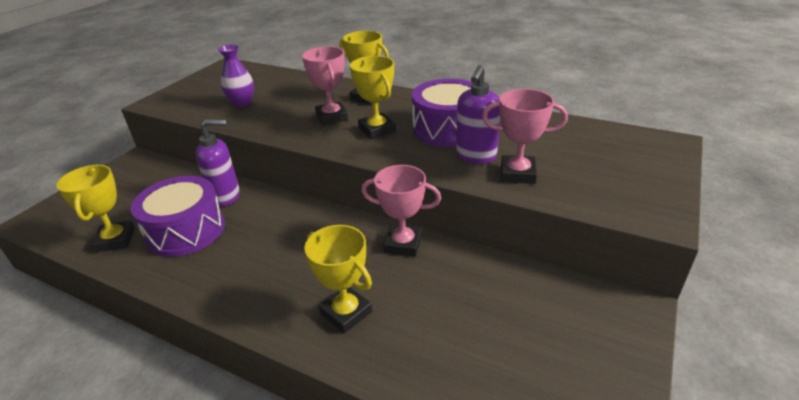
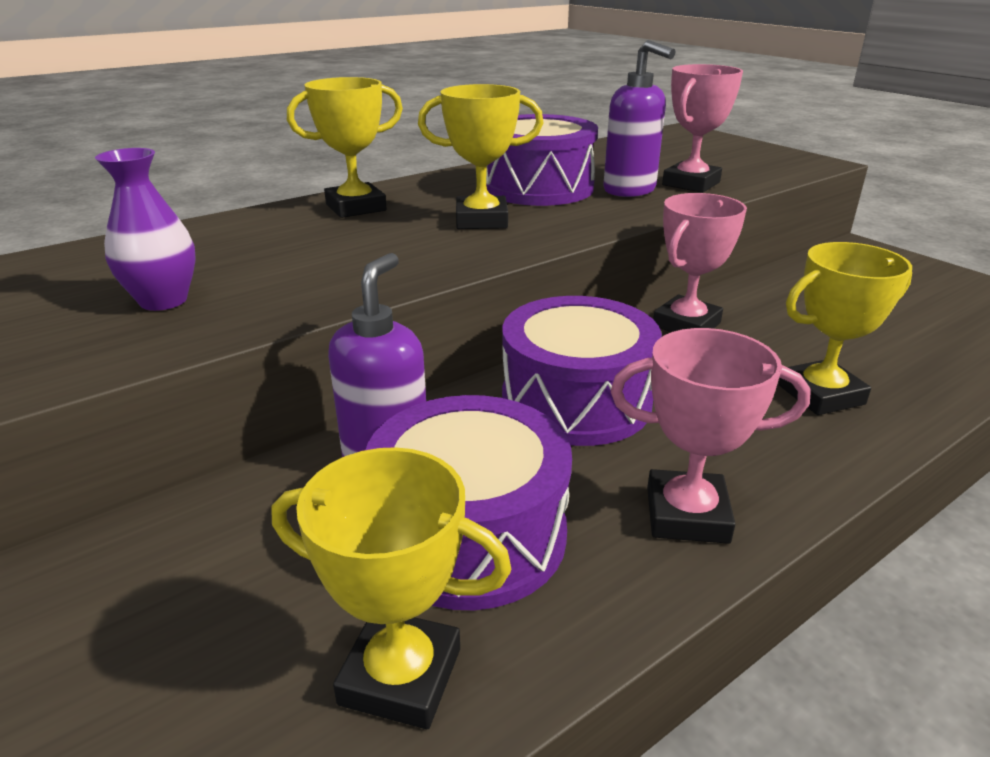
camera: 65 degrees left, 5 degrees down
(293, 228) = (576, 401): none -> purple drum
(332, 117) = (385, 239): pink trophy -> pink trophy (687, 515)

